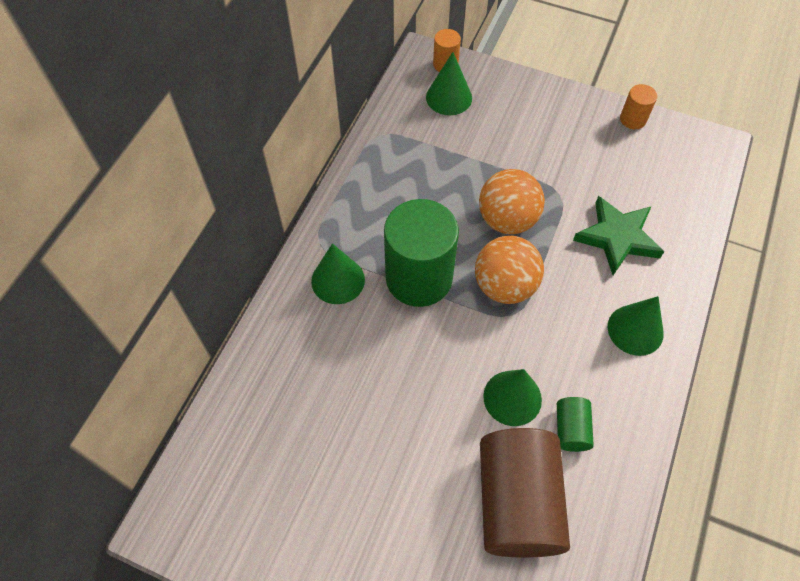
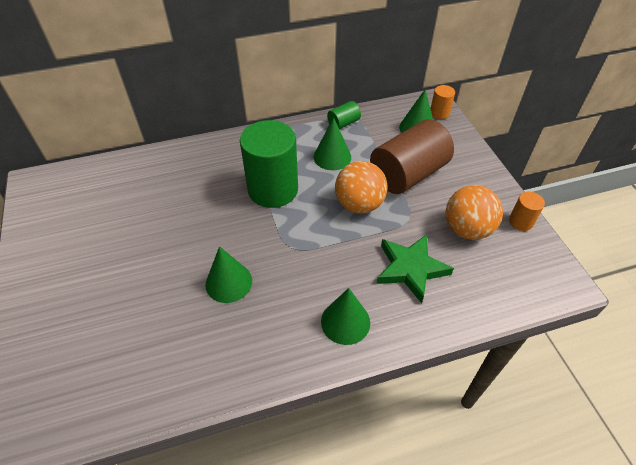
camera: 50 degrees right, 10 degrees down
(338, 280) = (237, 158): green cone -> green cone (332, 157)
(504, 286) = (308, 231): orange ball -> orange ball (467, 229)
(517, 502) = (154, 328): brown cylinder -> brown cylinder (408, 174)
(571, 429) = (231, 328): green cylinder -> green cylinder (343, 123)

